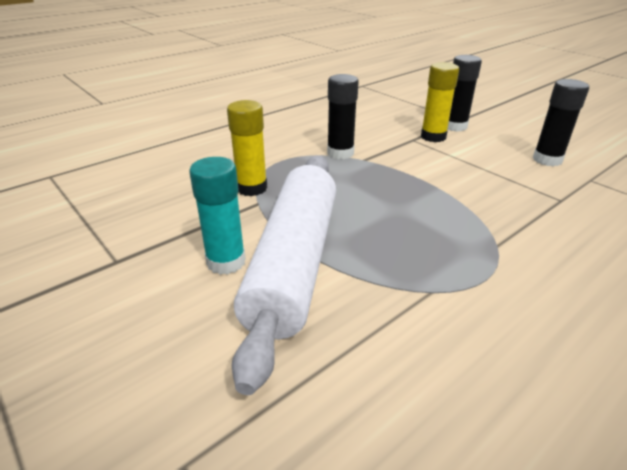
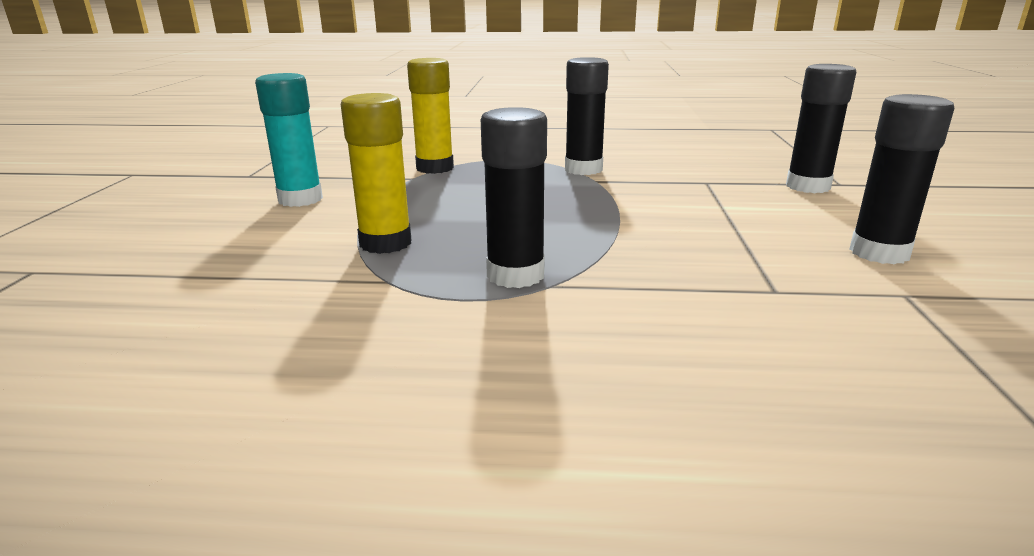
camera: 45 degrees right, 10 degrees down
(294, 263) = (339, 218): white rolling pin -> none
(433, 137) = (743, 186): yellow glue stick -> yellow glue stick (385, 243)
(473, 249) = (515, 275): none -> black glue stick

